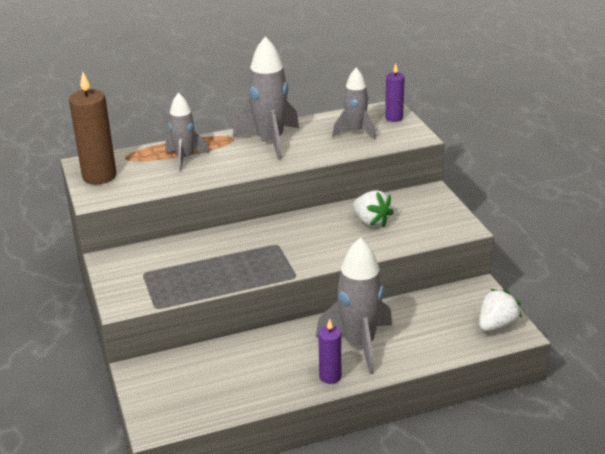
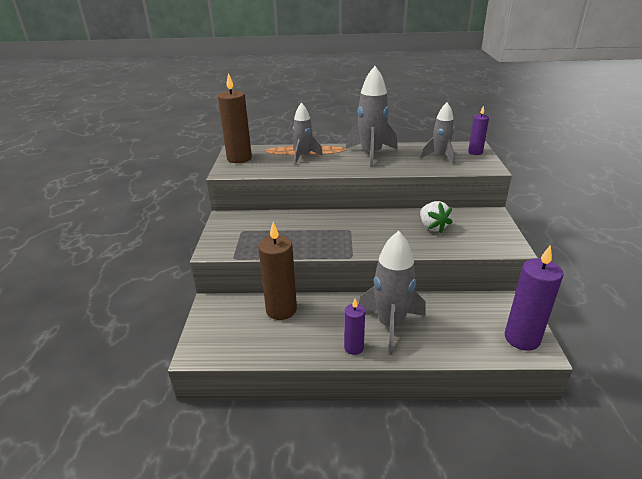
camera: 20 degrees right, 0 degrees up
(227, 357) = (281, 310): none -> brown candle
(496, 325) = (522, 338): white strawberry -> purple candle

